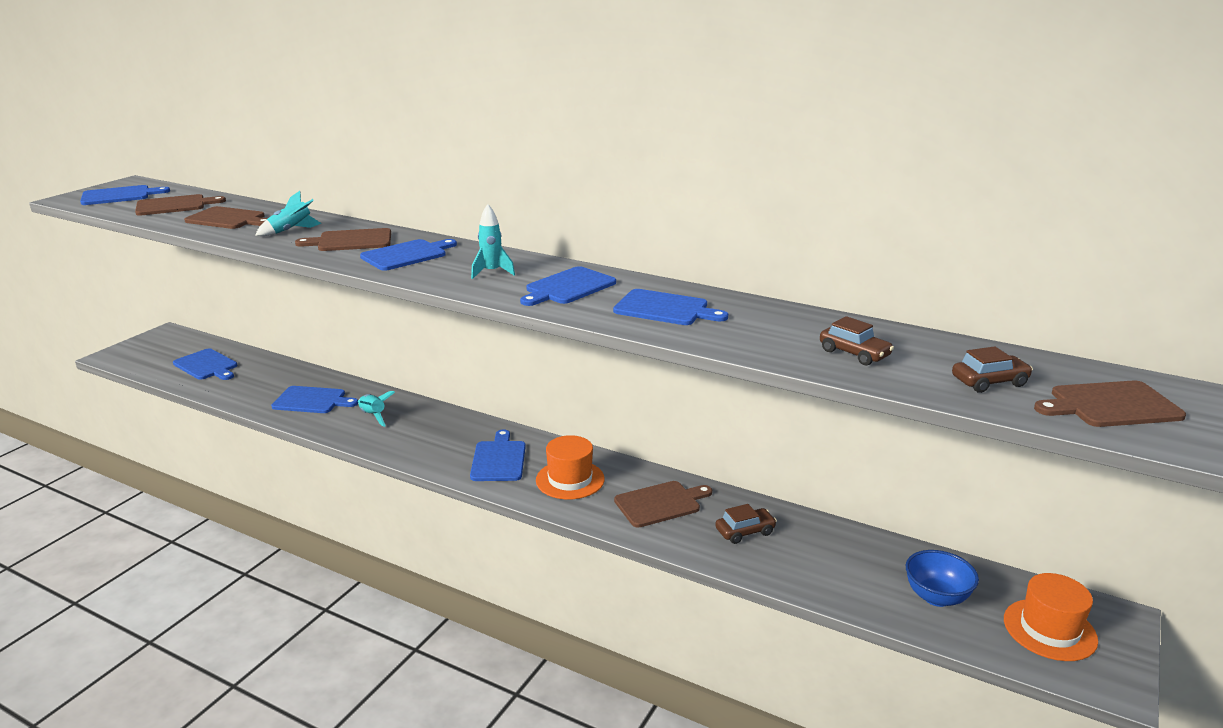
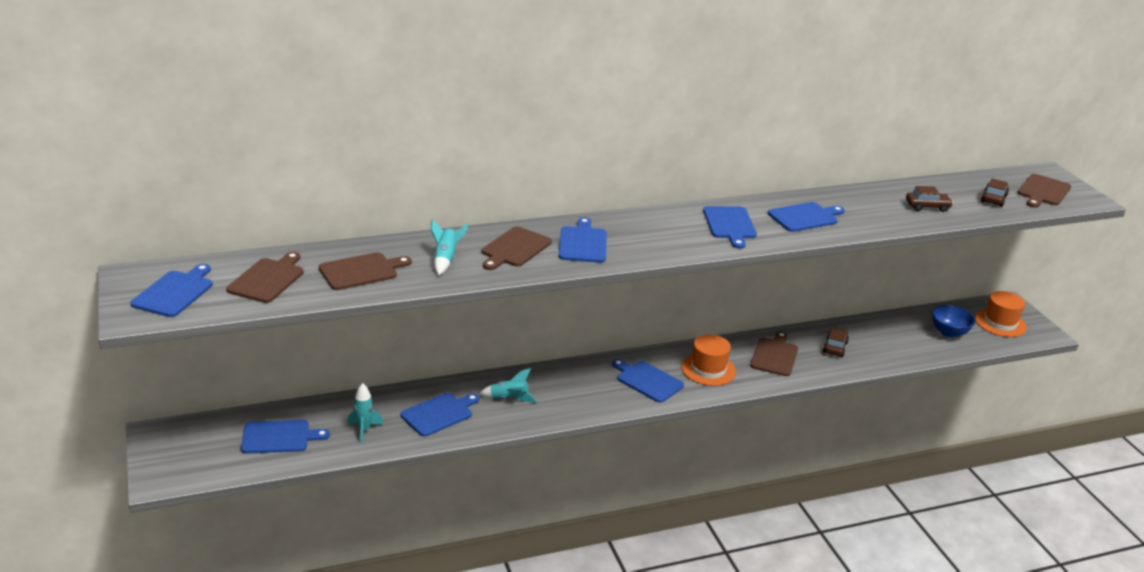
camera: 50 degrees left, 5 degrees up
(492, 272) = (666, 233): turquoise rocket -> turquoise rocket (364, 430)

